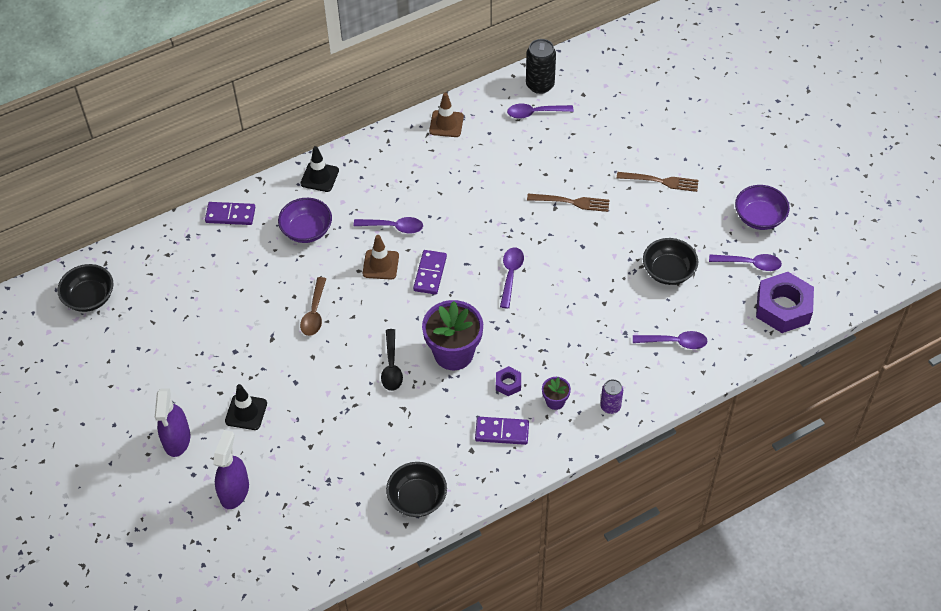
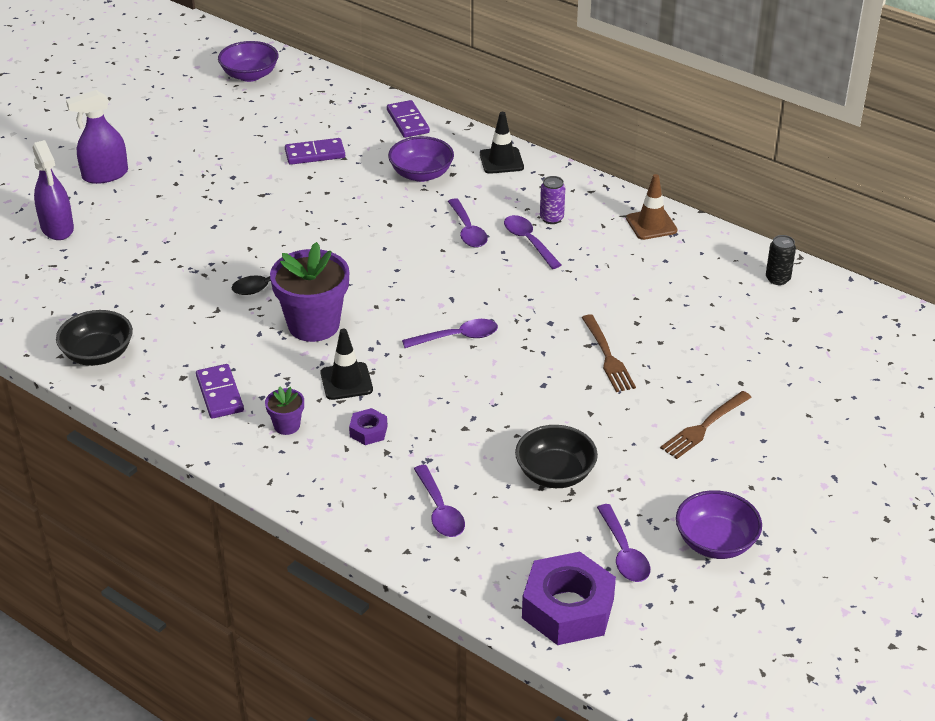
camera: 65 degrees right, 15 degrees down
(89, 298) = (250, 75): black bowl -> purple bowl
(234, 491) = (57, 228): purple spray bottle -> purple spray bottle turned 75 degrees clockwise
(246, 412) = (158, 206): black traffic cone -> black traffic cone (346, 381)
(314, 313) = (312, 211): brown spoon -> none
(380, 265) = (407, 237): brown traffic cone -> none
(430, 273) = (418, 275): purple domino -> purple domino (315, 154)
(508, 383) = (293, 380): purple nut -> purple nut (368, 431)
(535, 113) = (728, 287): purple spoon -> purple spoon (528, 241)
(540, 85) = (777, 279): black can -> black can, size x0.62
(610, 406) = (303, 476): purple can -> purple can (551, 218)
(660, 181) = (704, 427): brown fork -> brown fork turned 60 degrees clockwise

